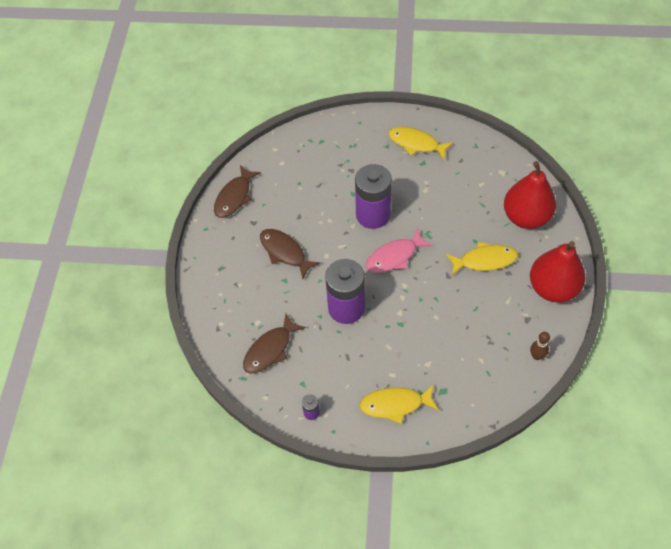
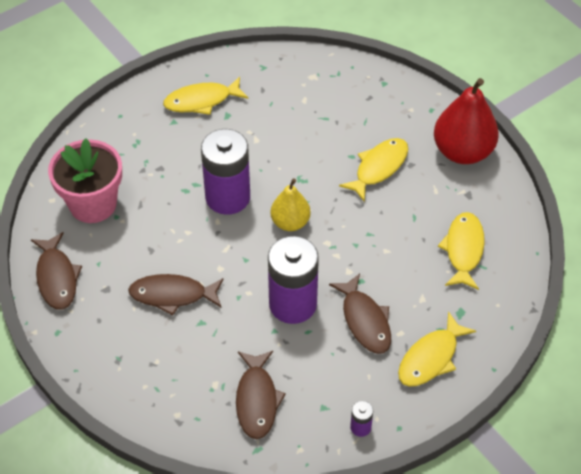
camera: 45 degrees left, 5 degrees down
(293, 167) = (93, 204): none -> pink flower pot
(378, 350) = (365, 320): none -> brown fish
(394, 256) = (290, 222): pink fish -> yellow pear
(486, 353) = (463, 250): none -> yellow fish
(526, 217) = (376, 103): red pear -> none
(536, 356) = (508, 221): brown bowling pin -> none

